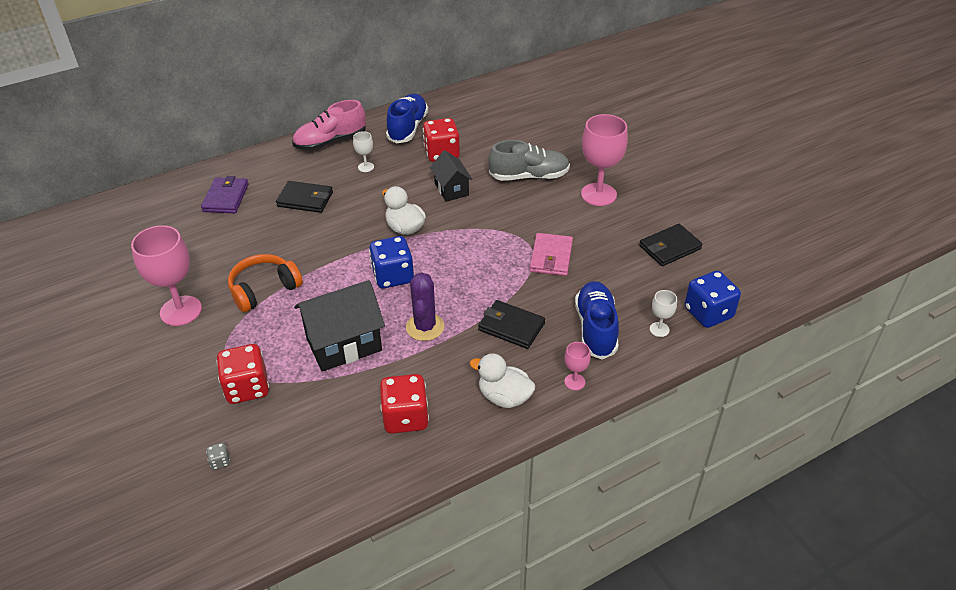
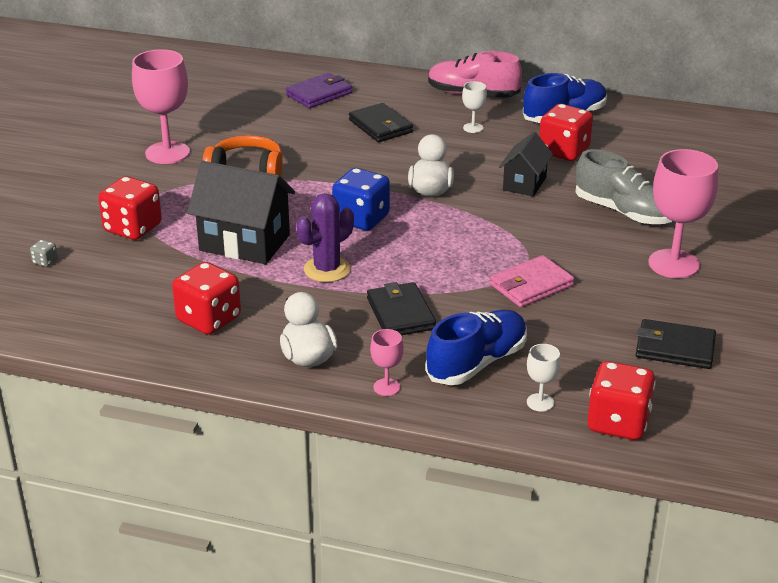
camera: 45 degrees right, 10 degrees down
(708, 313) = (618, 423): blue dice -> red dice

